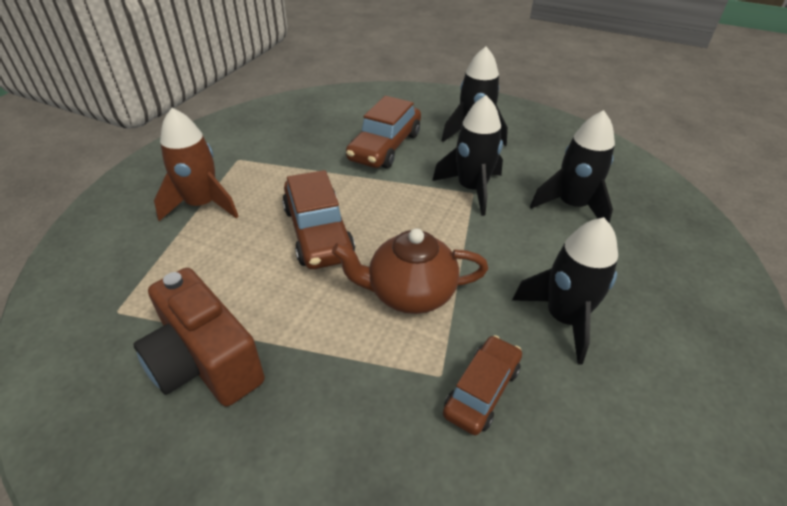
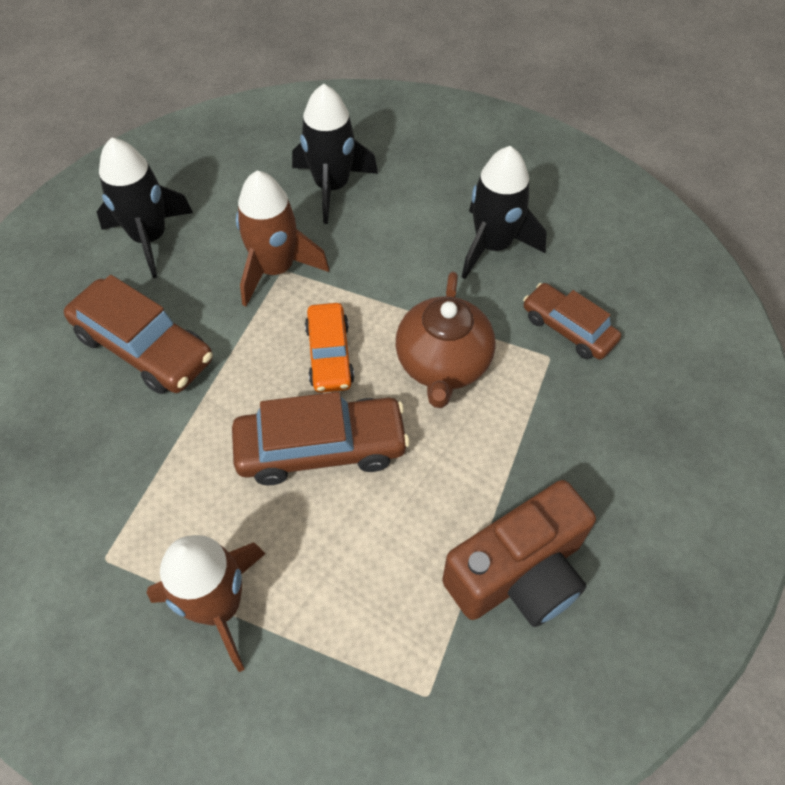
camera: 80 degrees left, 15 degrees up
(401, 226) = (329, 355): none -> orange car
(471, 189) = (276, 269): black rocket -> brown rocket

